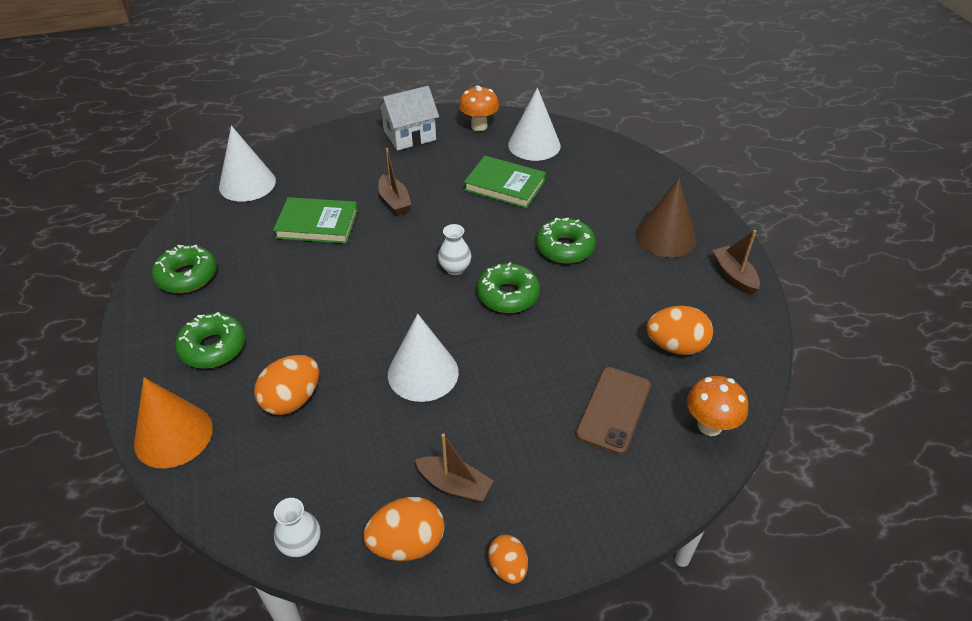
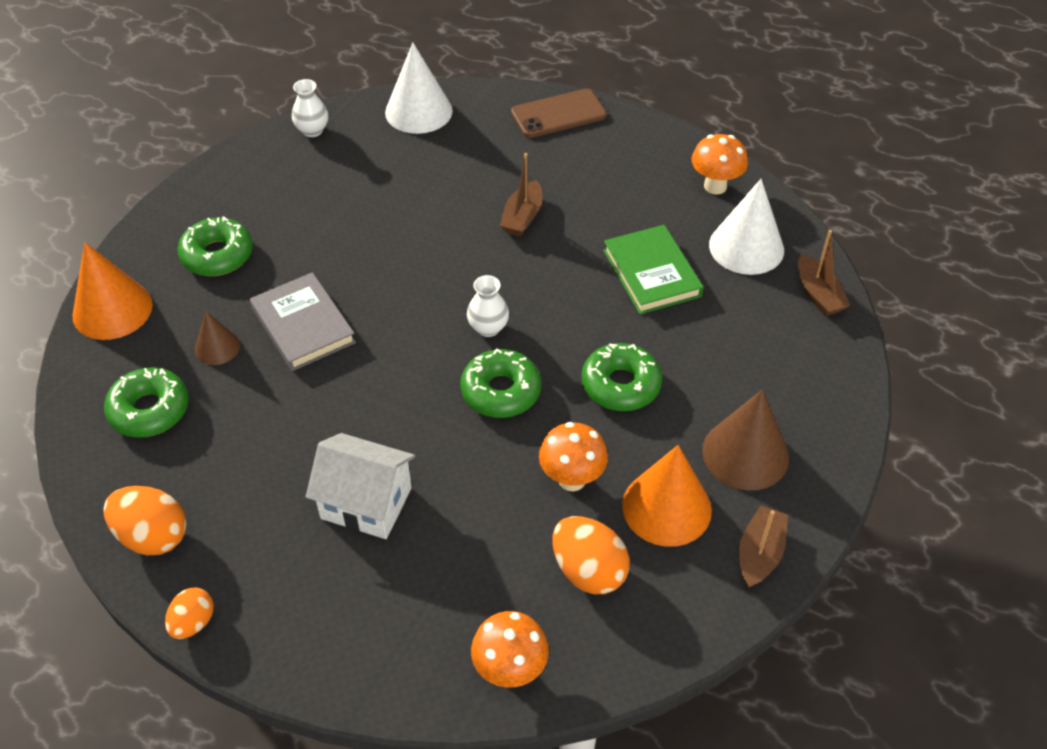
camera: 45 degrees right, 5 degrees up
(187, 276) = (271, 174): green donut -> green donut (149, 410)
(292, 400) = (217, 347): orange egg -> brown cone
(301, 544) = (90, 470): white vase -> white vase (312, 130)
(317, 224) = (427, 194): green book -> none
(336, 346) = (303, 325): none -> grey book
(409, 135) = (628, 152): white house -> white house (366, 503)
(423, 373) = (337, 406): white cone -> none
(454, 485) = (239, 523): brown boat -> brown boat (818, 294)
(605, 310) = (572, 479): none -> orange mushroom
(613, 410) = (446, 577): brown phone -> brown phone (558, 114)
(667, 287) = (666, 507): none -> orange cone

